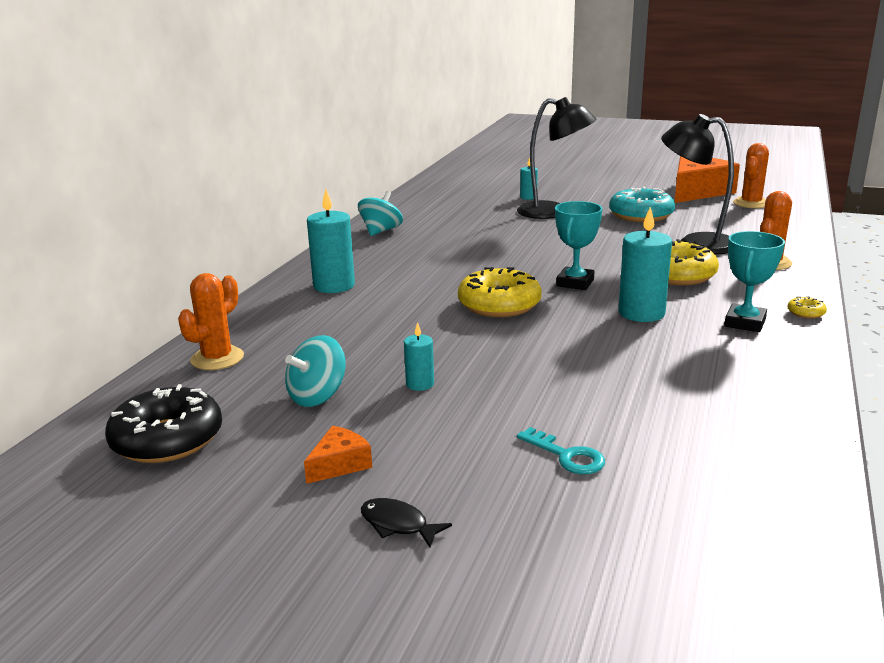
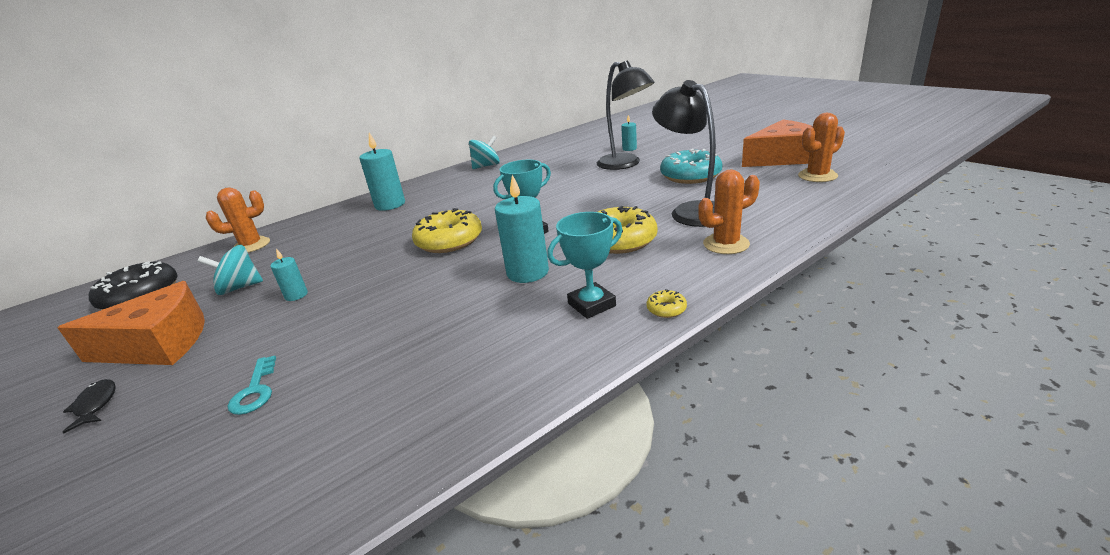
camera: 35 degrees right, 5 degrees up
(340, 464) = (159, 344): orange cheese -> orange cheese, size x2.19

